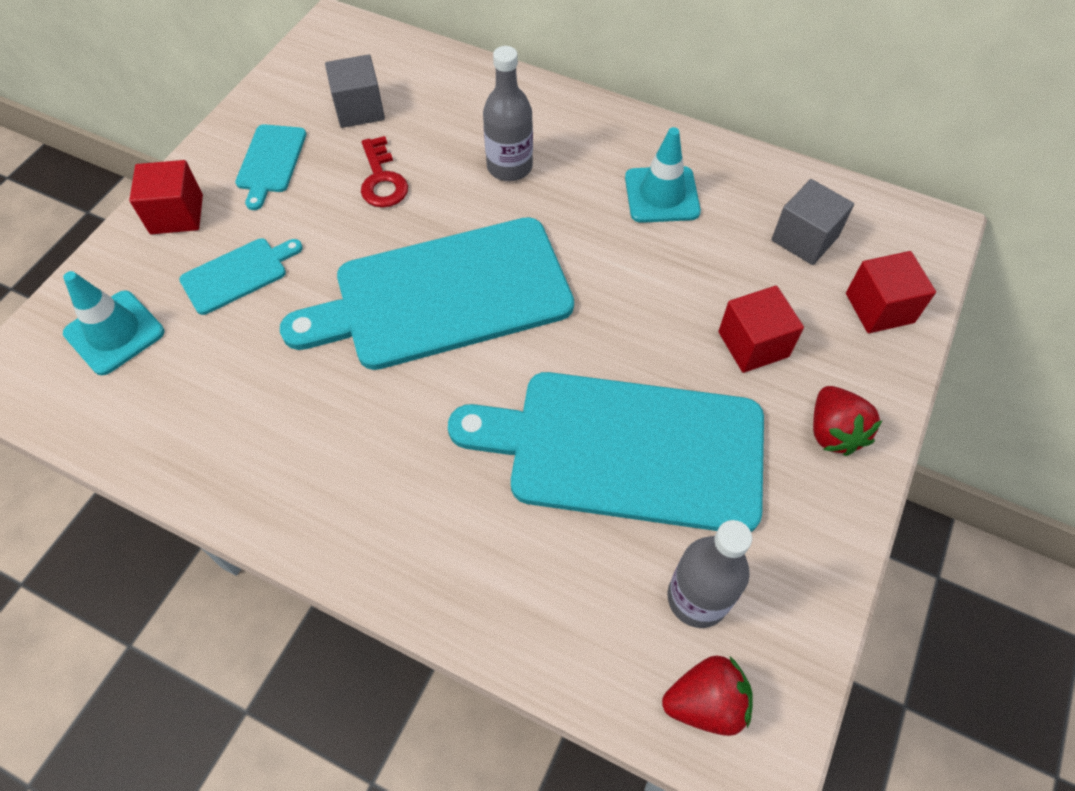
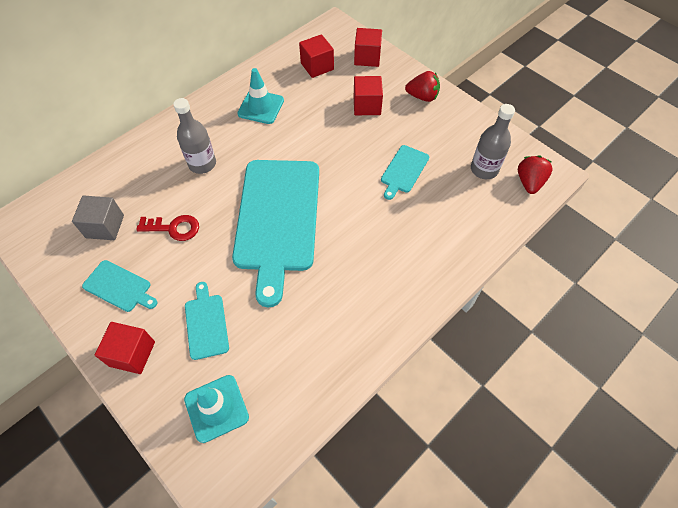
camera: 70 degrees left, 0 degrees up
(625, 450) = (404, 171): turquoise cutting board -> turquoise cutting board, size x0.44
(804, 238) = (317, 66): grey cube -> red cube

